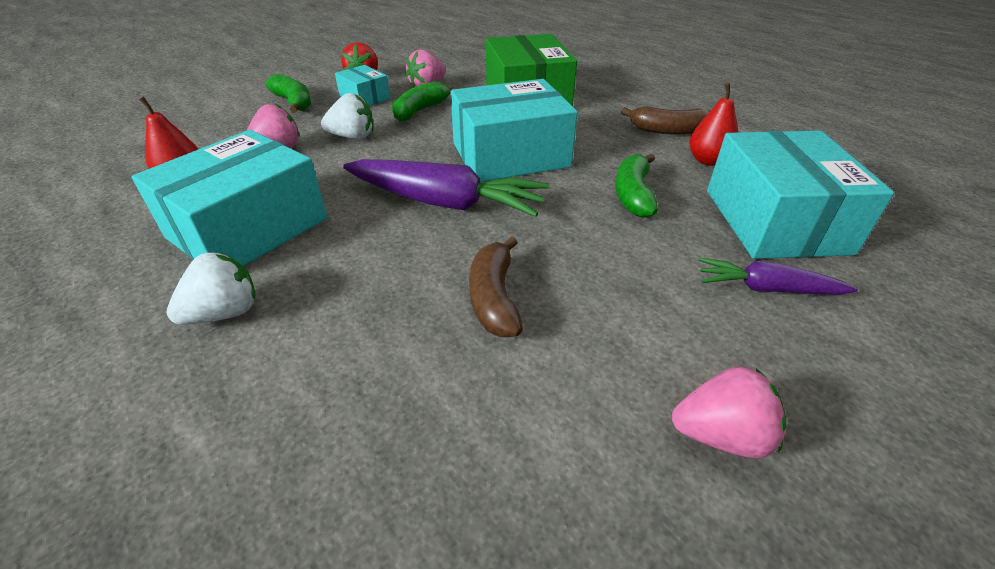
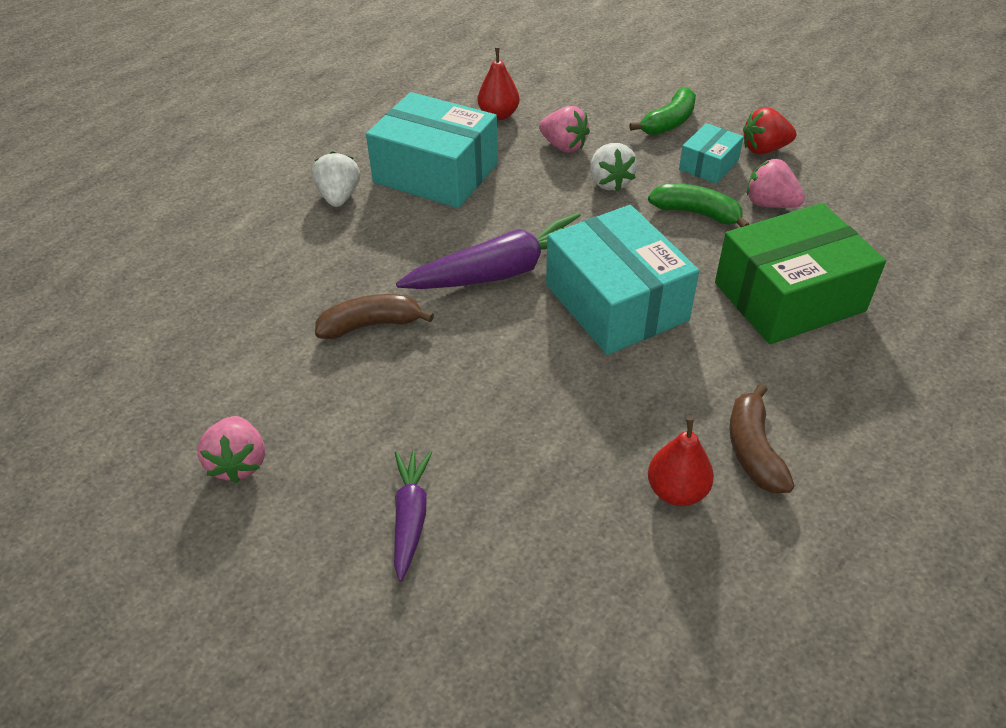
camera: 80 degrees right, 5 degrees up
(225, 313) = (339, 197): white strawberry -> white strawberry turned 135 degrees counterclockwise
(445, 202) = (503, 271): purple carrot -> purple carrot turned 120 degrees counterclockwise
(633, 195) = (561, 412): green banana -> none
(775, 221) = (541, 546): turquoise box -> none

